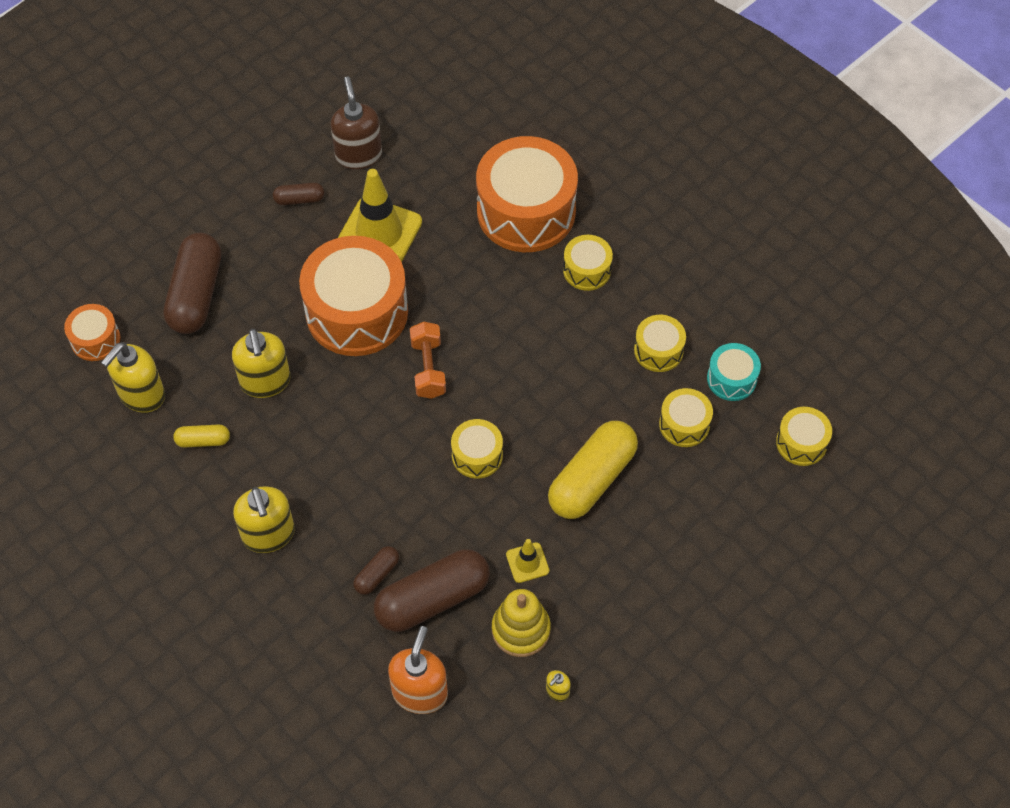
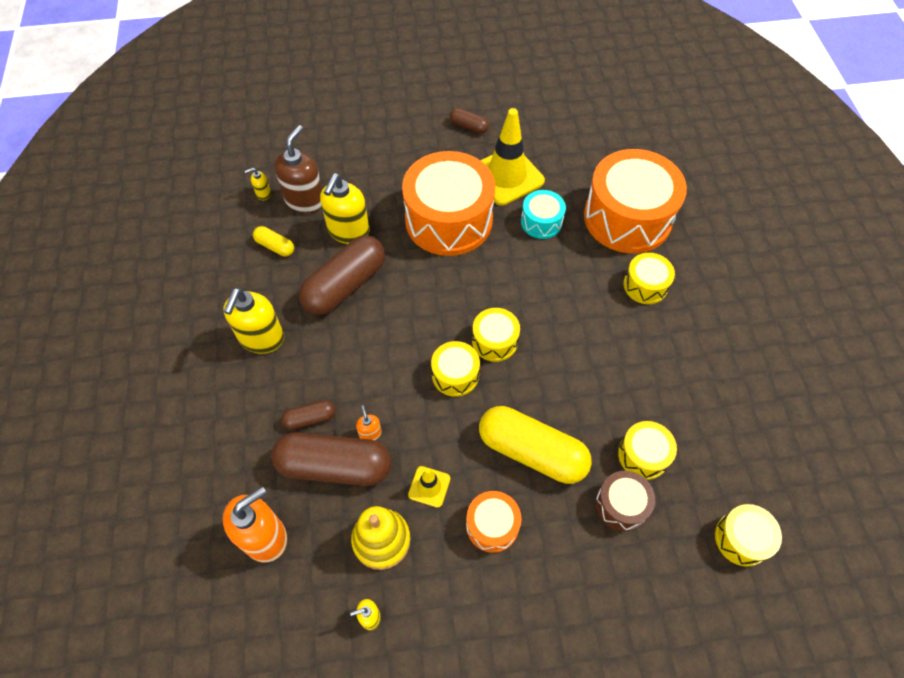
camera: 35 degrees right, 0 degrees up
(95, 340) = (266, 144): orange drum -> orange drum (492, 525)
(141, 395) = (263, 194): yellow soap dispenser -> yellow soap dispenser, size x0.45
(196, 294) = (352, 150): brown capsule -> brown capsule (345, 285)
(358, 155) = (532, 119): brown soap dispenser -> brown soap dispenser (305, 200)
(428, 368) = (468, 288): orange dumbbell -> none
(441, 552) = (370, 433): none -> orange soap dispenser
(592, 479) = (532, 451): yellow capsule -> yellow capsule turned 45 degrees clockwise
(658, 350) = (662, 381): yellow drum -> yellow drum (494, 341)
(693, 476) = (621, 505): none -> brown drum
(731, 379) = (712, 442): turquoise drum -> turquoise drum (541, 222)

